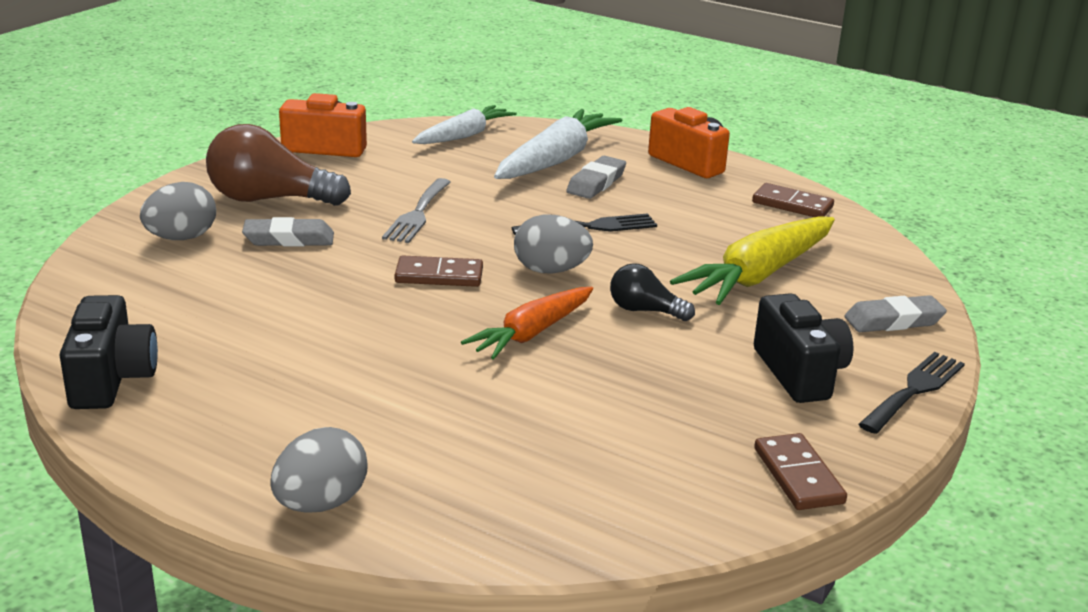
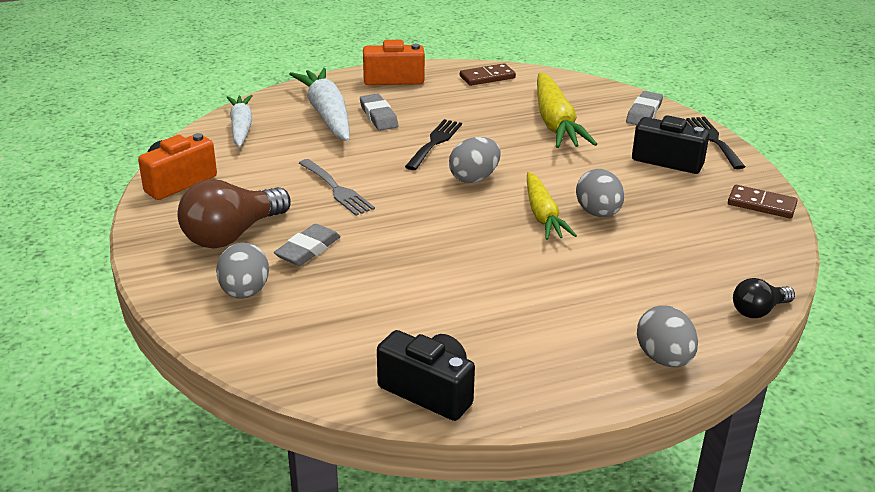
camera: 50 degrees left, 5 degrees up
(439, 275) = (434, 216): brown domino -> none
(532, 333) = (543, 215): orange carrot -> yellow carrot
(588, 365) = (598, 213): none -> grey egg
(644, 310) = (556, 171): black light bulb -> black light bulb (758, 311)

